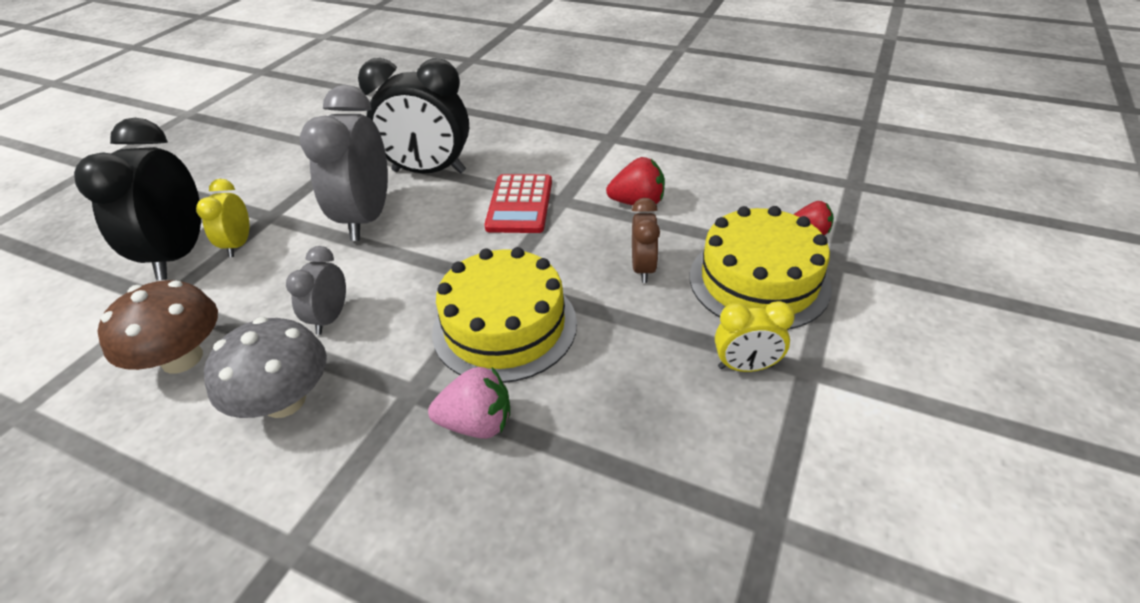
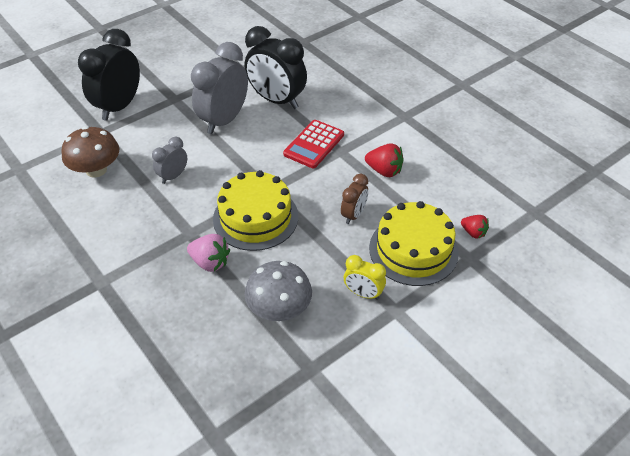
camera: 25 degrees right, 5 degrees up
(239, 245) = (150, 112): yellow clock -> none
(284, 401) = (131, 212): grey mushroom -> grey mushroom (279, 309)

